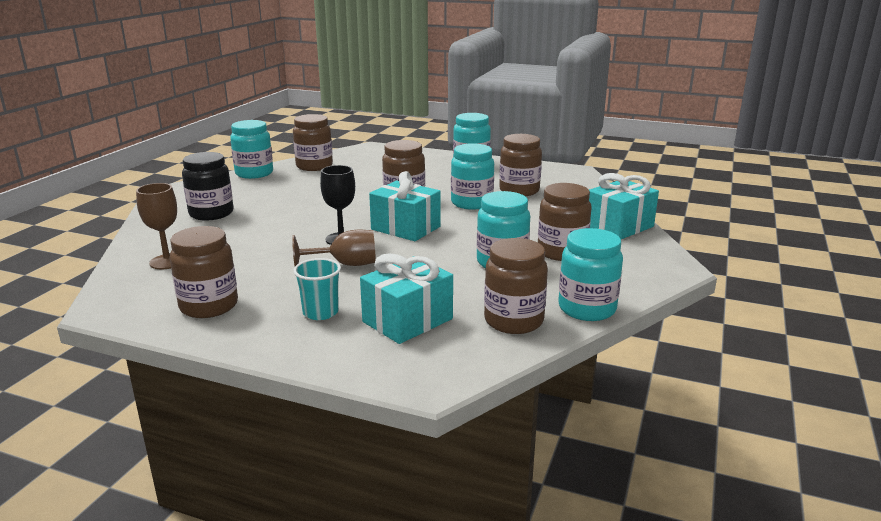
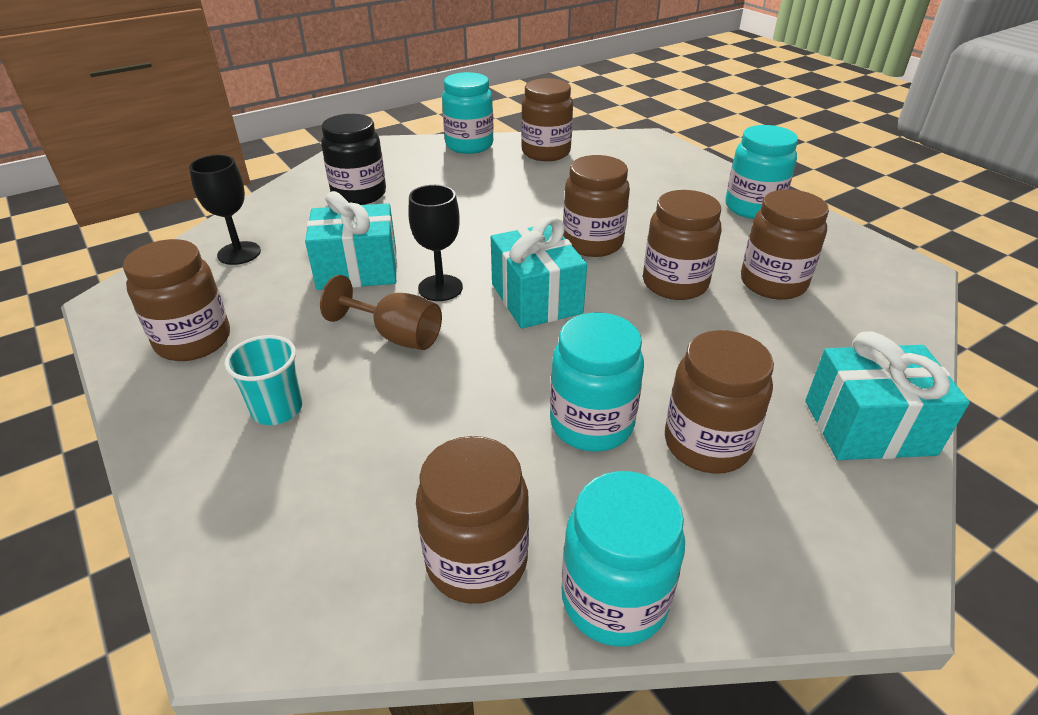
camera: 35 degrees right, 15 degrees up
(167, 262) = (239, 253): brown goblet -> black goblet
(407, 320) = (349, 479): turquoise gift -> turquoise gift (357, 269)
(471, 203) = (675, 283): turquoise jar -> brown jar

